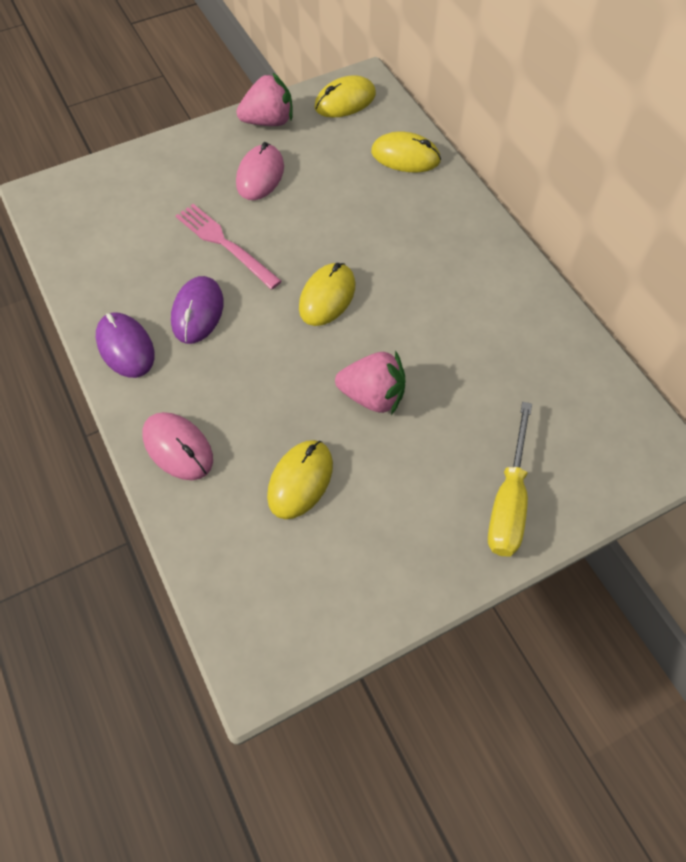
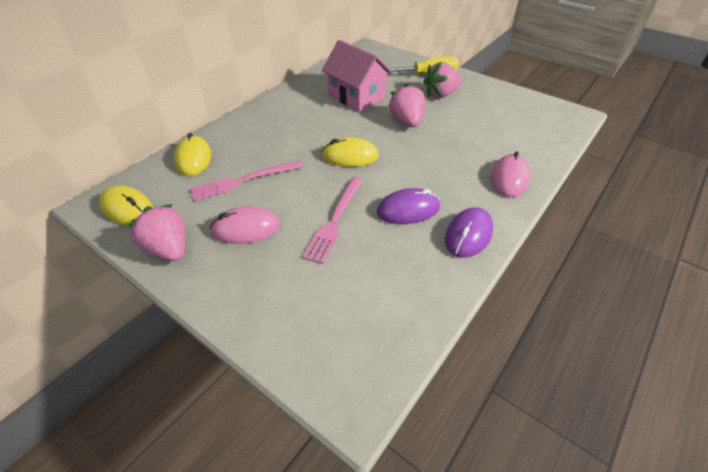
camera: 115 degrees left, 15 degrees down
(300, 480) = (479, 129): yellow mouse -> none
(338, 189) = (243, 181): none -> pink fork
(428, 486) = (441, 94): none -> pink strawberry
(476, 361) = (356, 97): none -> pink house

